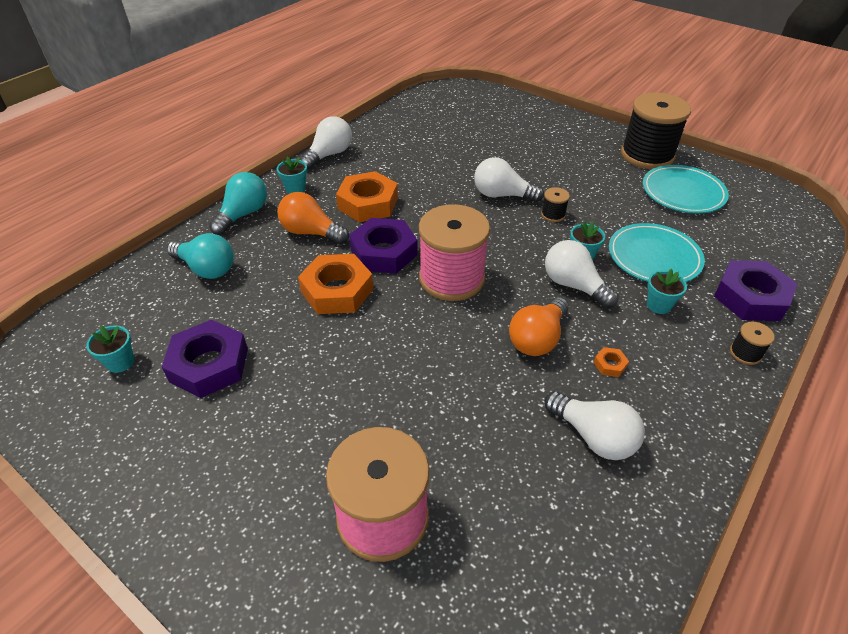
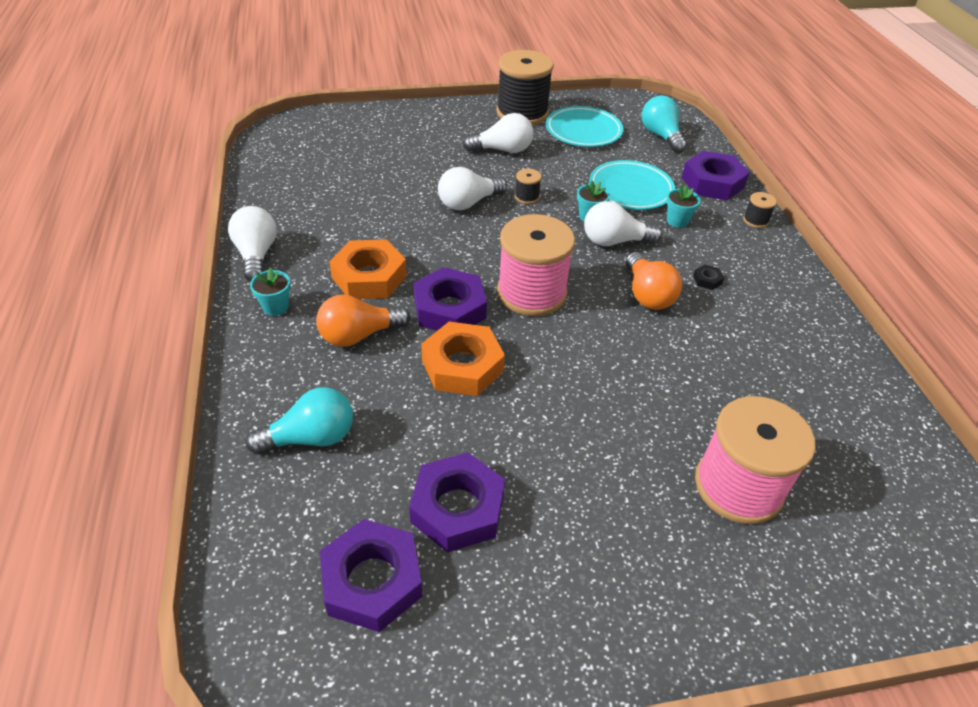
camera: 50 degrees left, 0 degrees up
(120, 362) = (372, 580): turquoise flower pot -> purple nut
(243, 214) = (261, 365): turquoise light bulb -> turquoise light bulb (661, 136)
(593, 436) = (761, 331): white light bulb -> white light bulb (502, 150)
(610, 364) = (707, 280): orange nut -> black nut

